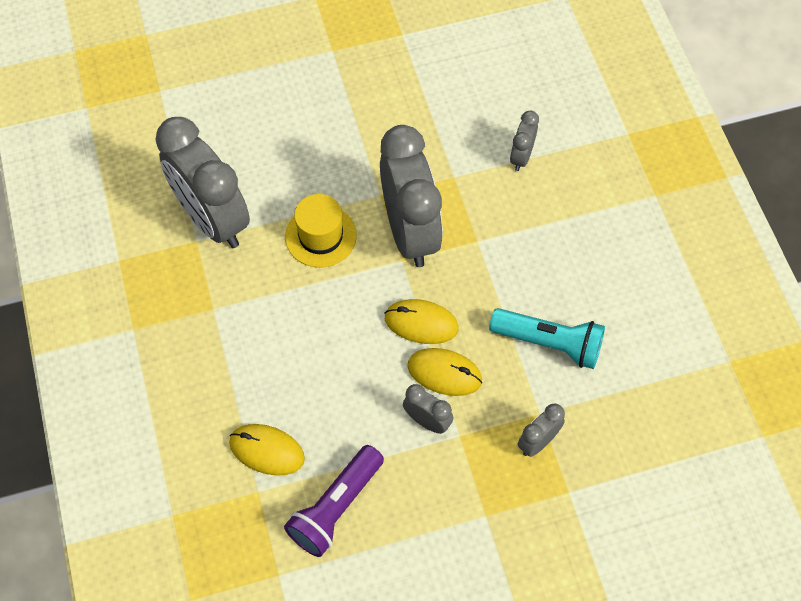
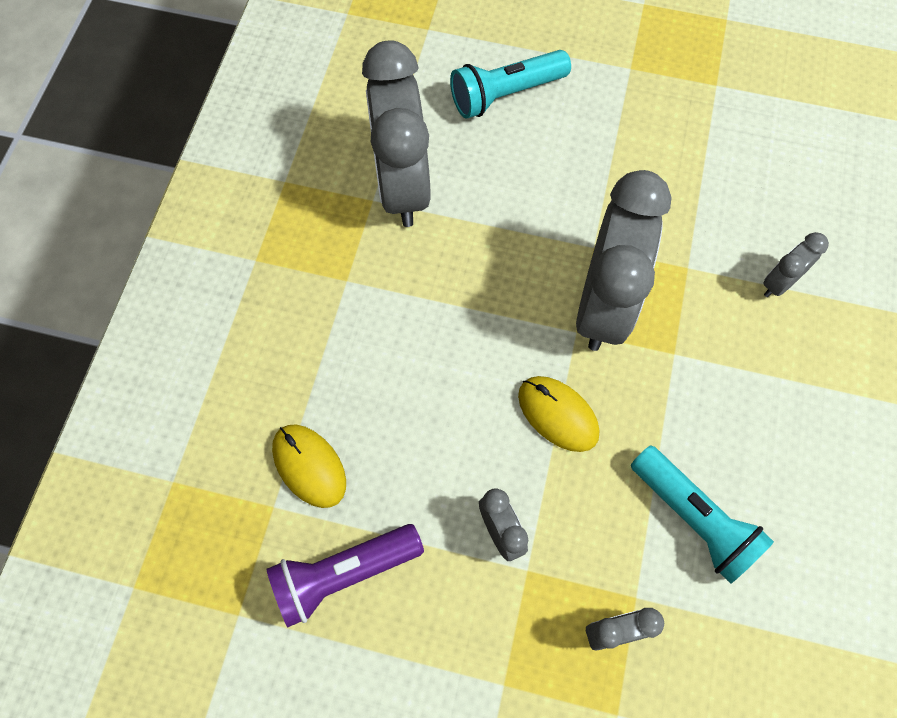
camera: 30 degrees right, 5 degrees up
(250, 114) = (505, 95): none -> turquoise flashlight
(320, 236) = (503, 260): yellow hat -> none
(444, 373) = (551, 487): yellow mouse -> none

